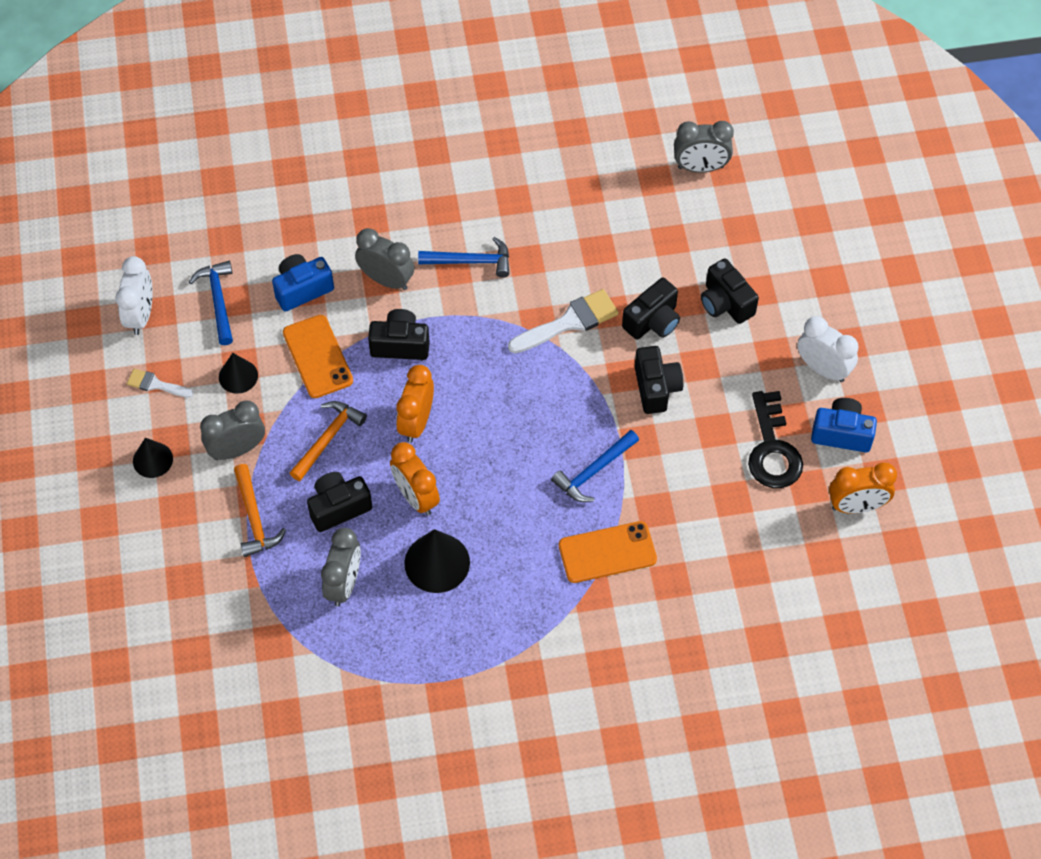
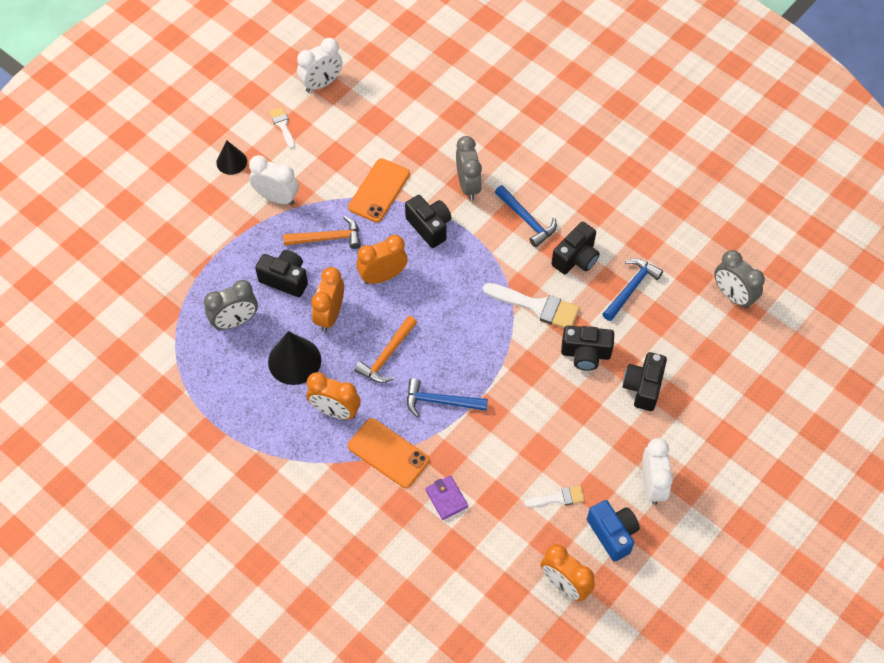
camera: 50 degrees right, 0 degrees up
(218, 300) = (368, 112): blue hammer -> blue hammer (631, 288)
(237, 449) = (277, 198): grey clock -> white clock
(238, 376) = (327, 161): black cone -> none
(254, 518) = (239, 241): orange hammer -> orange hammer (387, 356)
(302, 289) = (418, 148): blue camera -> none
(523, 565) = (335, 411): none -> orange clock
(656, 388) = (537, 393): black camera -> black camera (576, 258)
(695, 538) = (446, 498): none -> purple wallet
(772, 449) = (558, 498): black key -> white brush

